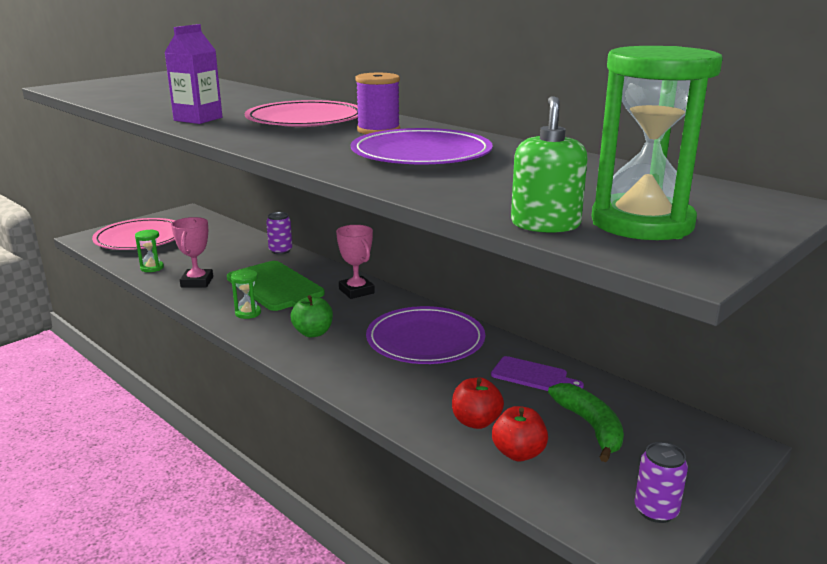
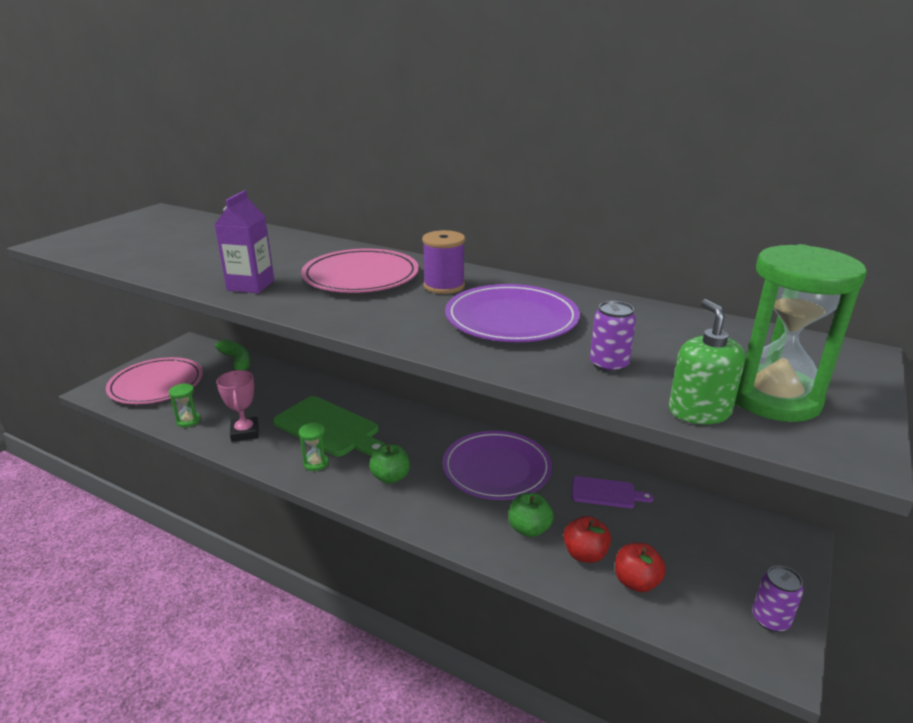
camera: 15 degrees left, 5 degrees up
(280, 251) = (309, 381): purple can -> purple can (608, 365)
(356, 291) = (406, 421): pink trophy -> none
(429, 393) = (529, 529): none -> green apple
(590, 427) = (679, 541): green banana -> green banana (236, 362)

